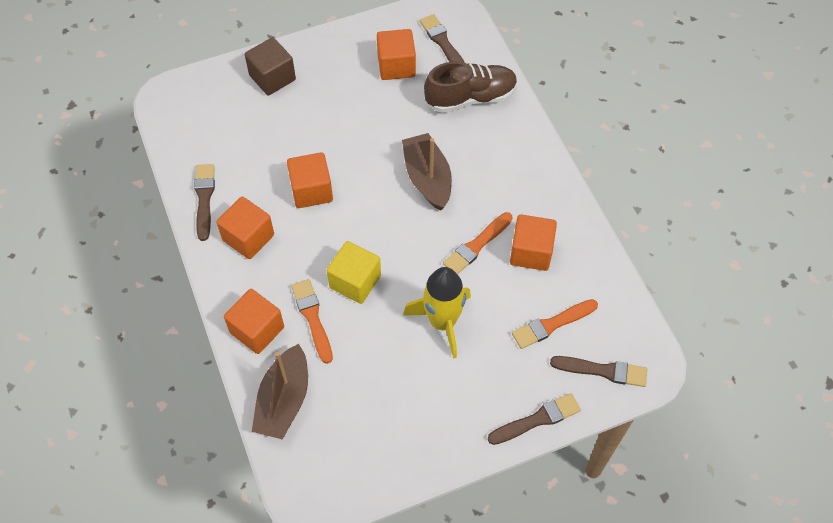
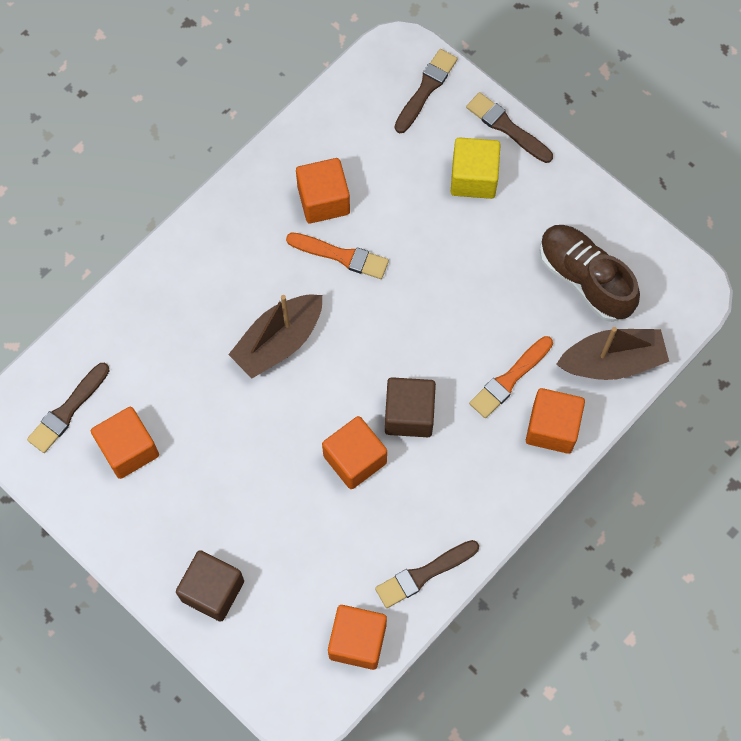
camera: 115 degrees left, 10 degrees up
(248, 237) = (449, 496): orange cube -> orange cube (357, 641)
(324, 238) = (409, 414): none -> brown cube
(355, 281) = (446, 357): yellow cube -> yellow cube (473, 178)
(442, 322) = (448, 252): yellow rocket -> none
(470, 98) = (141, 343): brown shoe -> brown shoe (585, 279)
(552, 324) = (399, 150): orange brush -> none
(603, 371) = (426, 89): brown brush -> brown brush turned 45 degrees clockwise

